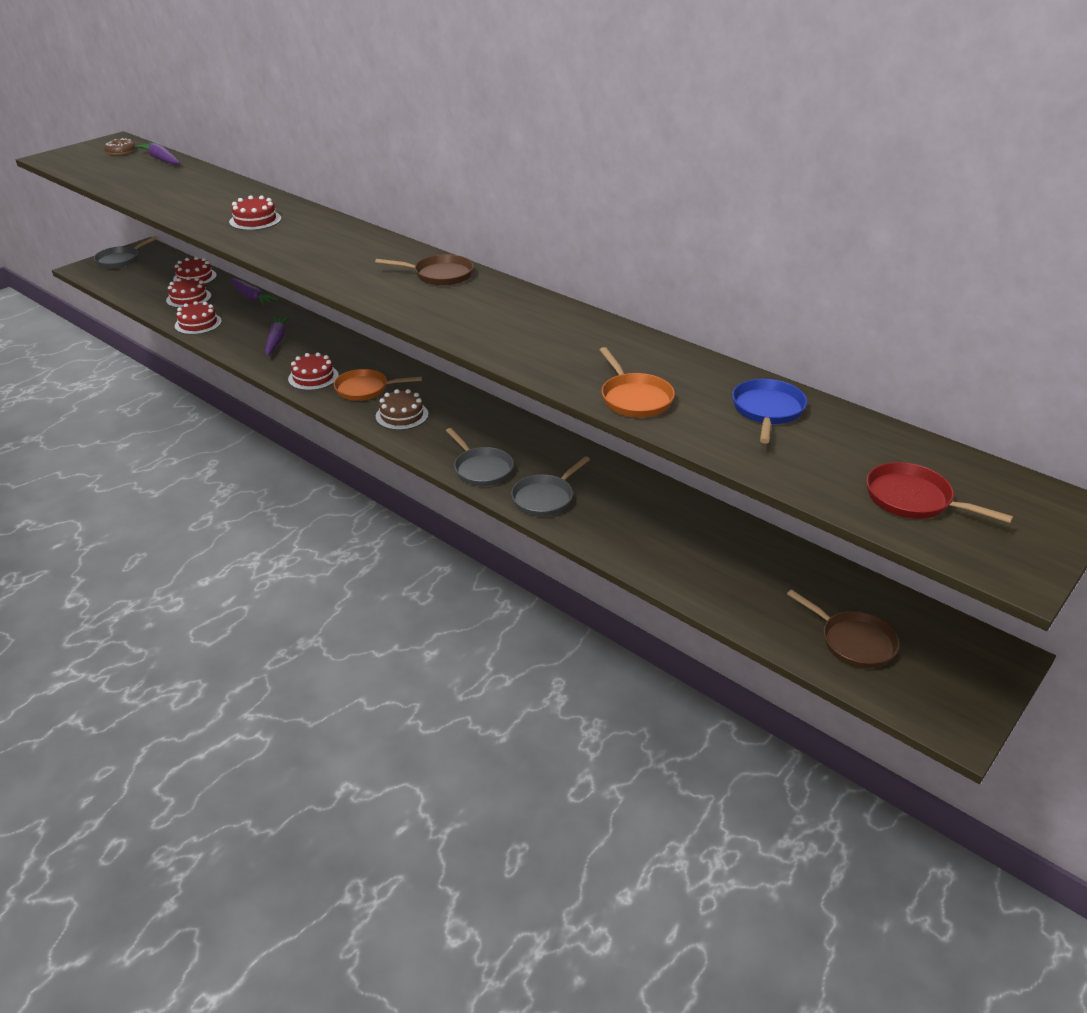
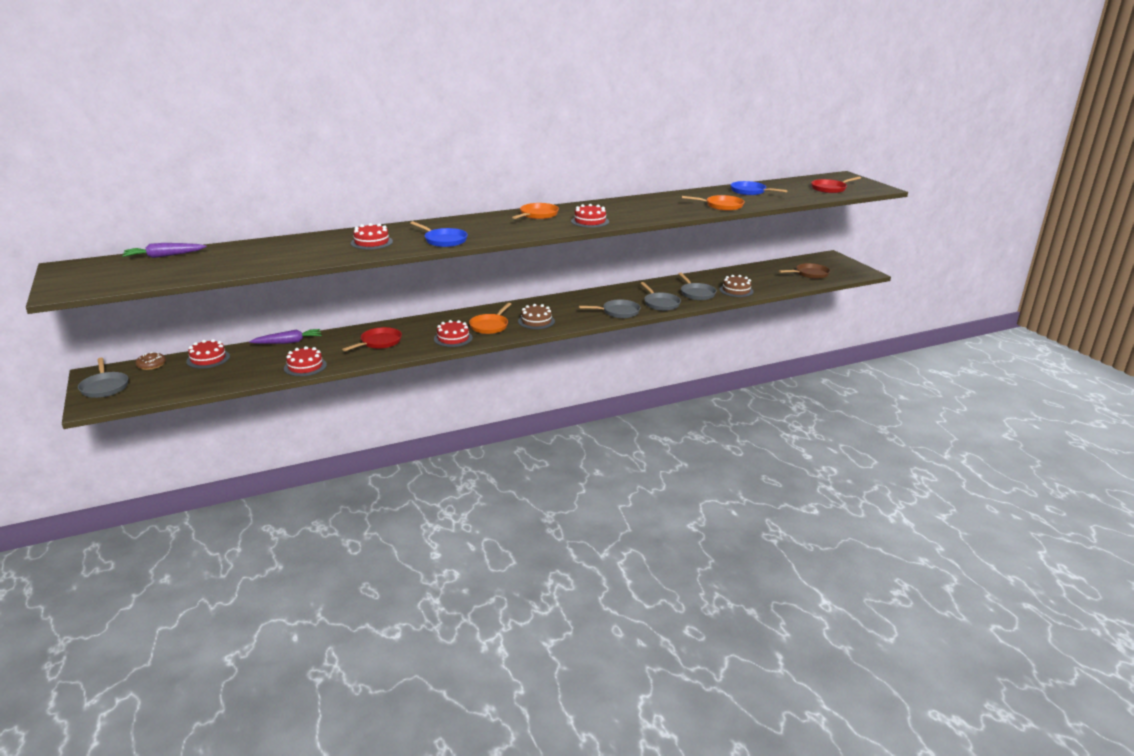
camera: 65 degrees left, 10 degrees down
(120, 151) = (106, 267): brown donut -> brown donut (151, 365)
(189, 298) = (248, 365): red cake -> red cake (590, 221)
(277, 340) = (379, 342): purple carrot -> red pan
(287, 250) = (443, 240): none -> blue pan
(439, 275) = (537, 215): brown pan -> orange pan
(619, 523) = (696, 293): none -> grey pan
(672, 563) = (736, 290): none -> brown cake

